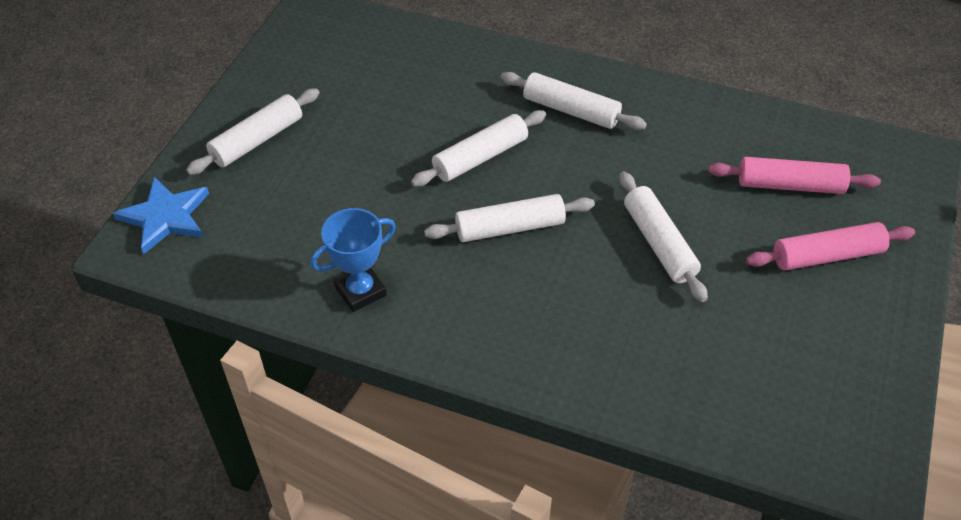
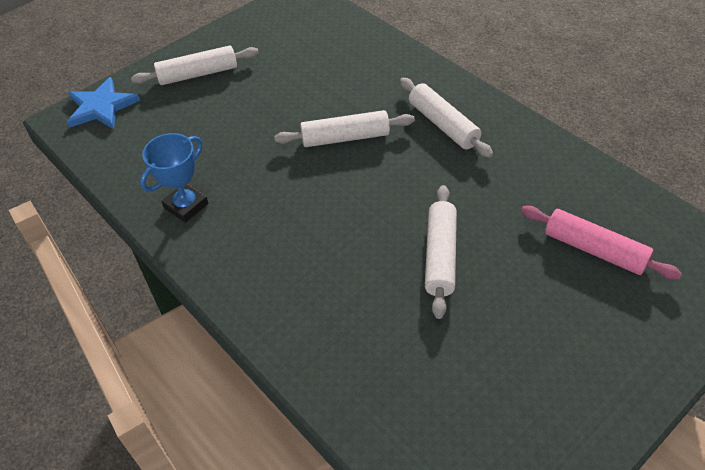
camera: 30 degrees right, 0 degrees up
(360, 291) = (186, 206): blue trophy -> blue trophy turned 45 degrees counterclockwise
(510, 228) = (328, 199): white rolling pin -> none
(827, 256) = (587, 324): pink rolling pin -> none

